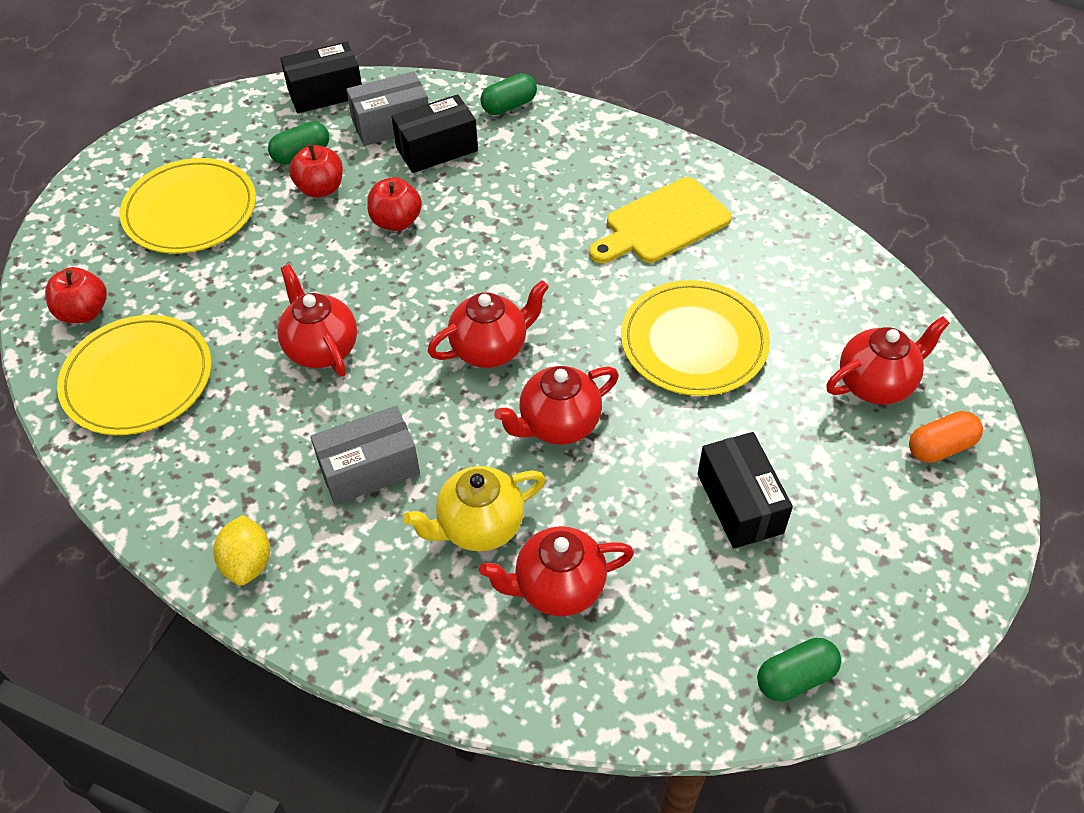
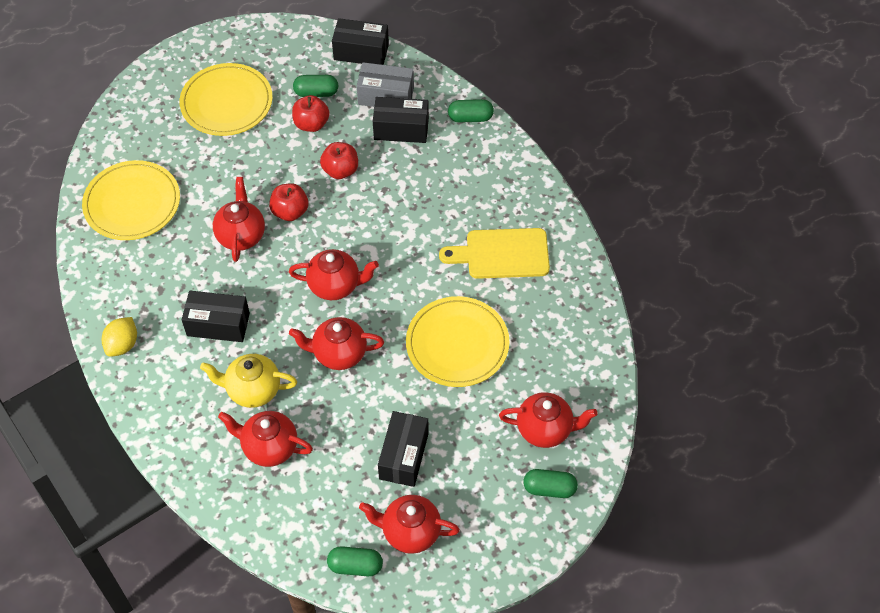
camera: 30 degrees right, 5 degrees up
(84, 312) = (128, 144): red apple -> red apple (290, 212)
(369, 469) = (218, 324): grey box -> black box
(826, 592) = (410, 532): none -> red teapot
(940, 447) = (549, 488): orange capsule -> green capsule

